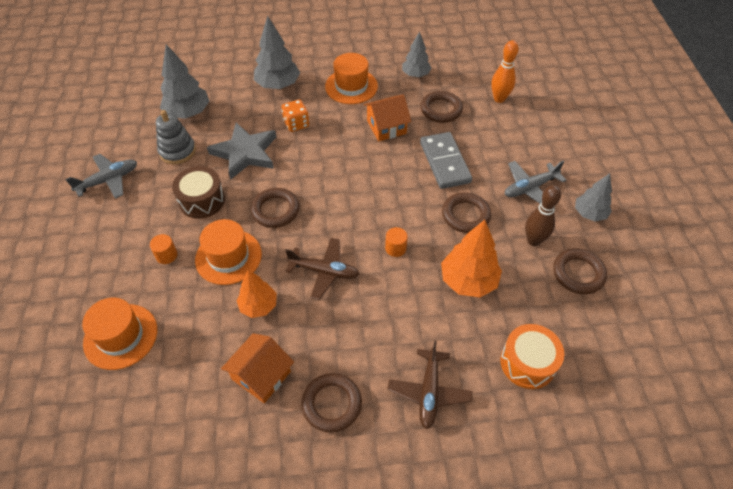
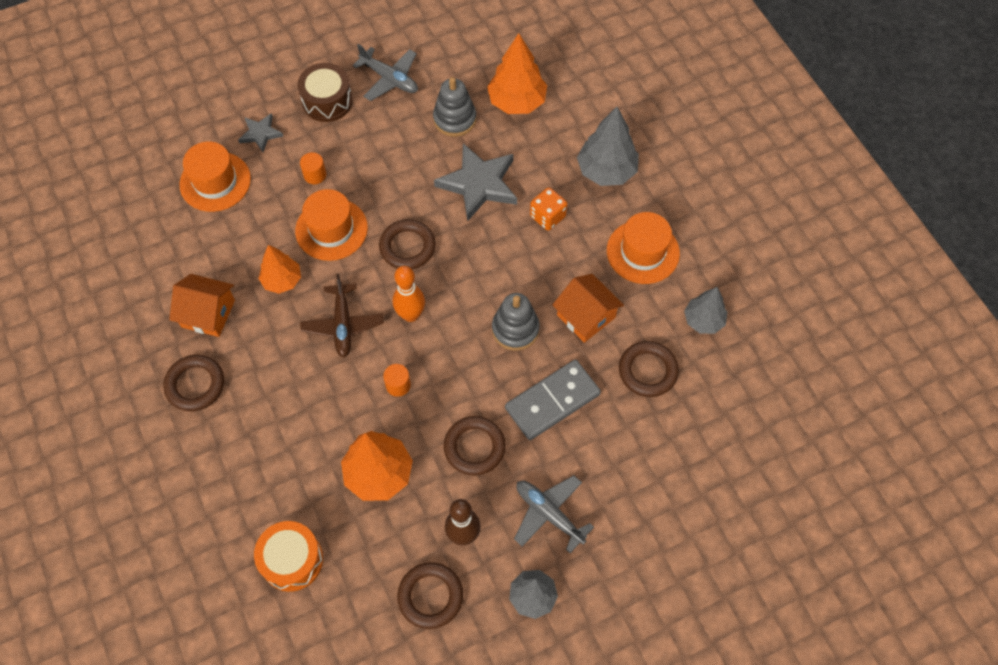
camera: 70 degrees right, 10 degrees up
(94, 286) = (260, 134): none -> grey star
(188, 113) = (517, 102): grey tree -> orange tree
(202, 200) = (395, 173): brown drum -> brown drum (327, 101)
(379, 166) = (515, 329): none -> grey stacking toy
(429, 392) = (231, 469): brown plane -> none
(499, 99) = (704, 439): orange bowling pin -> orange bowling pin (411, 315)

